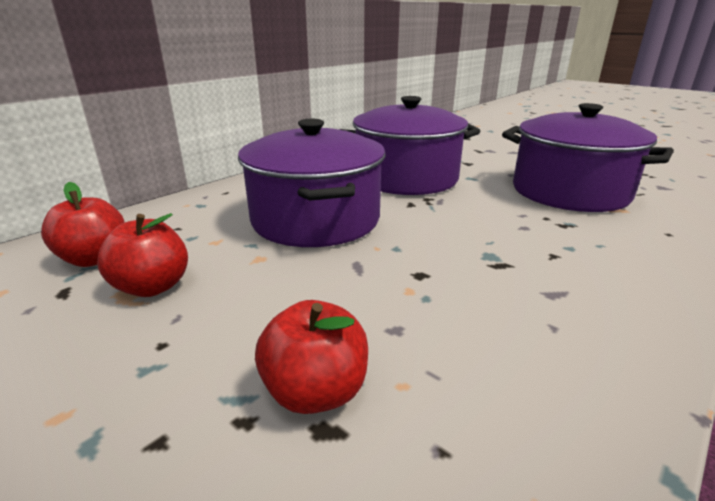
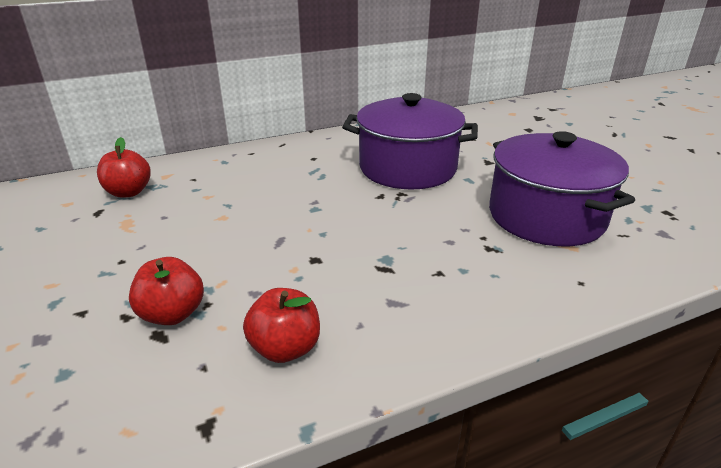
camera: 25 degrees right, 5 degrees up
(152, 287) = (144, 222): red apple -> red apple (285, 348)
(316, 220) = (290, 194): purple pot -> none

